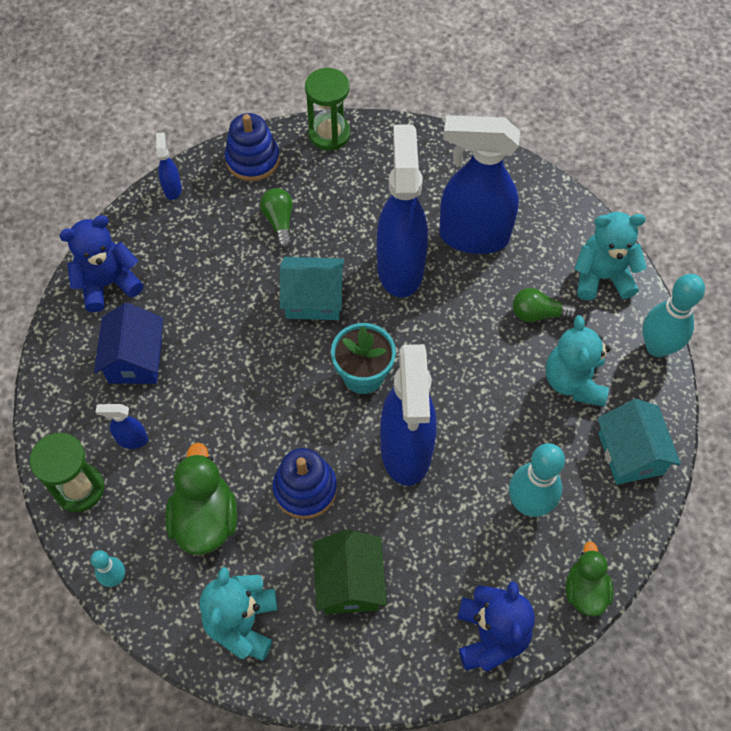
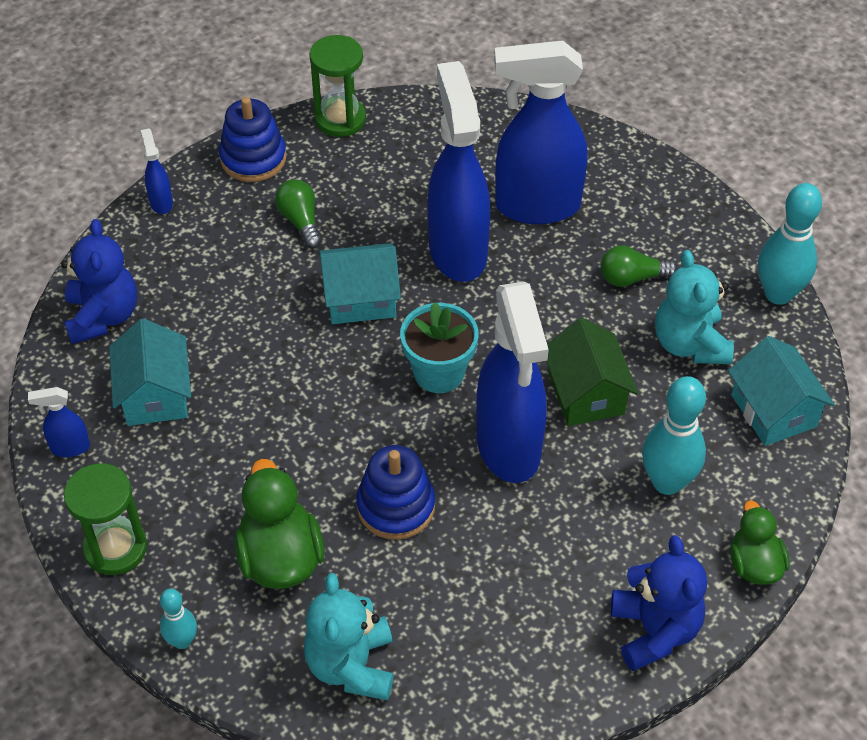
camera: 10 degrees left, 10 degrees down
(108, 283) = (103, 316): blue teddy bear -> blue teddy bear turned 120 degrees clockwise
(132, 440) = (170, 484): blue spray bottle -> blue spray bottle (69, 447)
(135, 359) = (155, 395): blue house -> turquoise house
(349, 582) = (472, 600): green house -> green house (586, 394)
(602, 277) = (697, 229): turquoise teddy bear -> none

